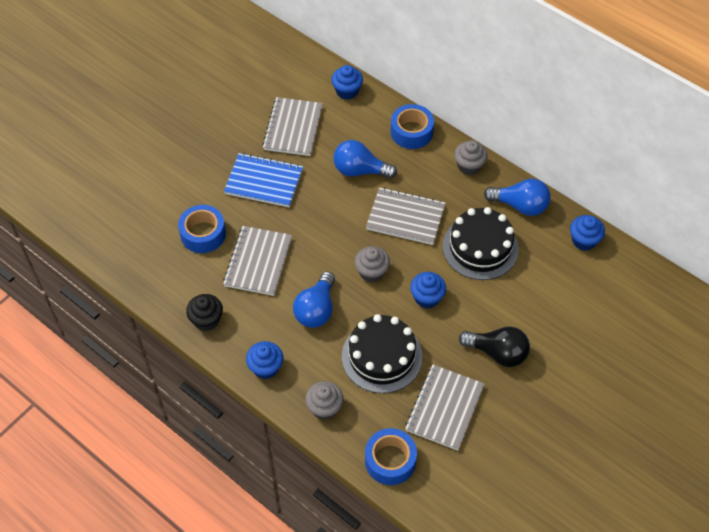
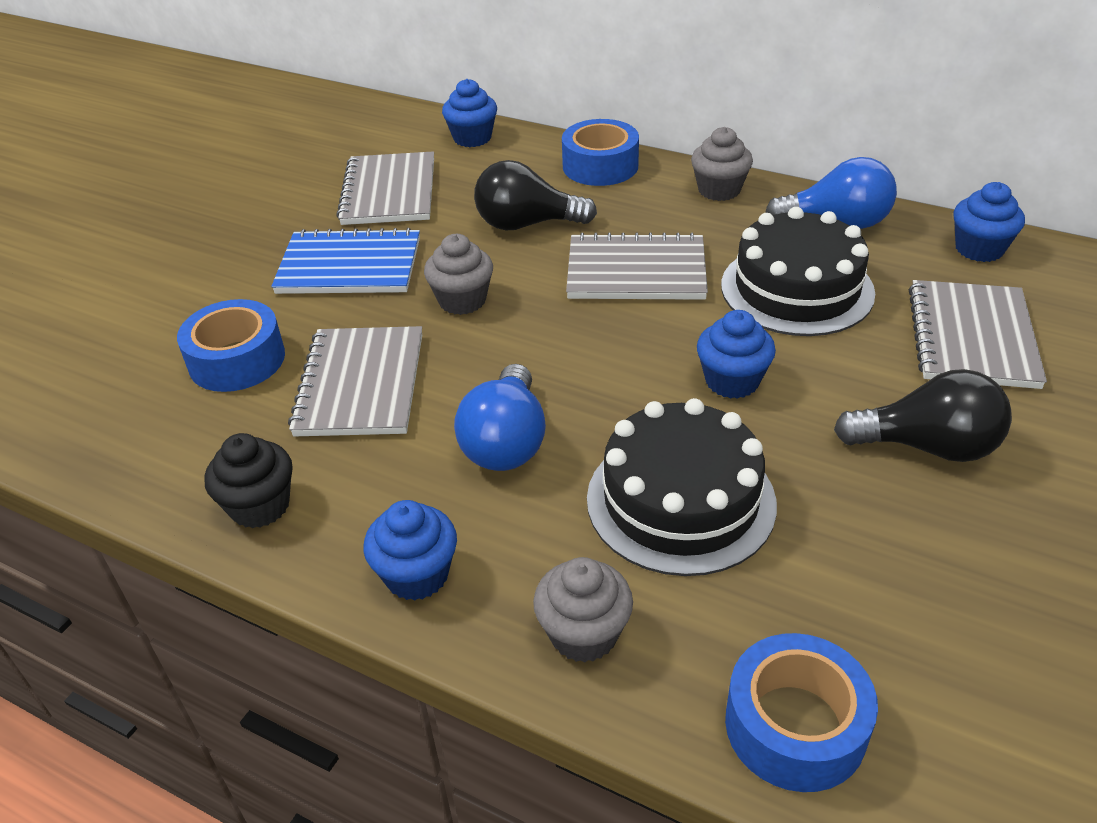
camera: 10 degrees left, 15 degrees down
(360, 170) = (527, 224): blue light bulb -> black light bulb
(371, 272) = (602, 360): grey cupcake -> grey cupcake (462, 300)
(444, 408) = (870, 576): grey notebook -> grey notebook (972, 337)

